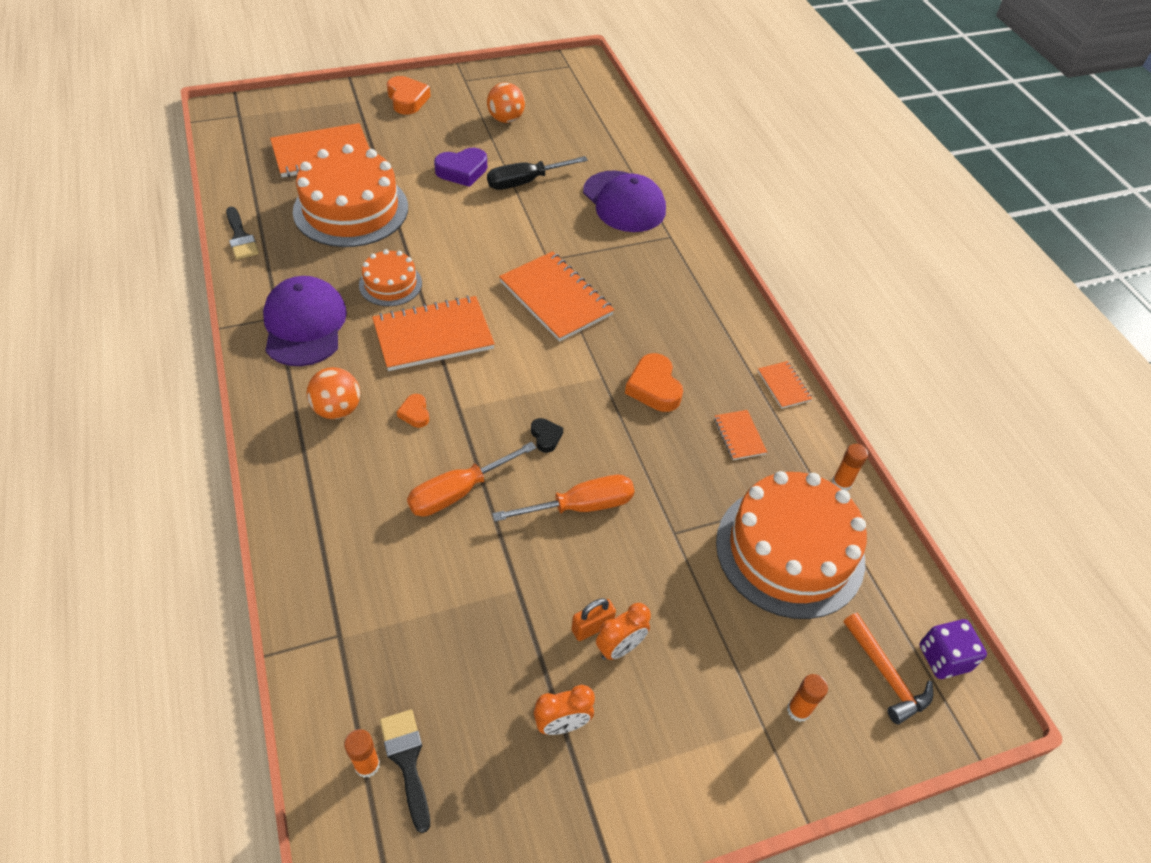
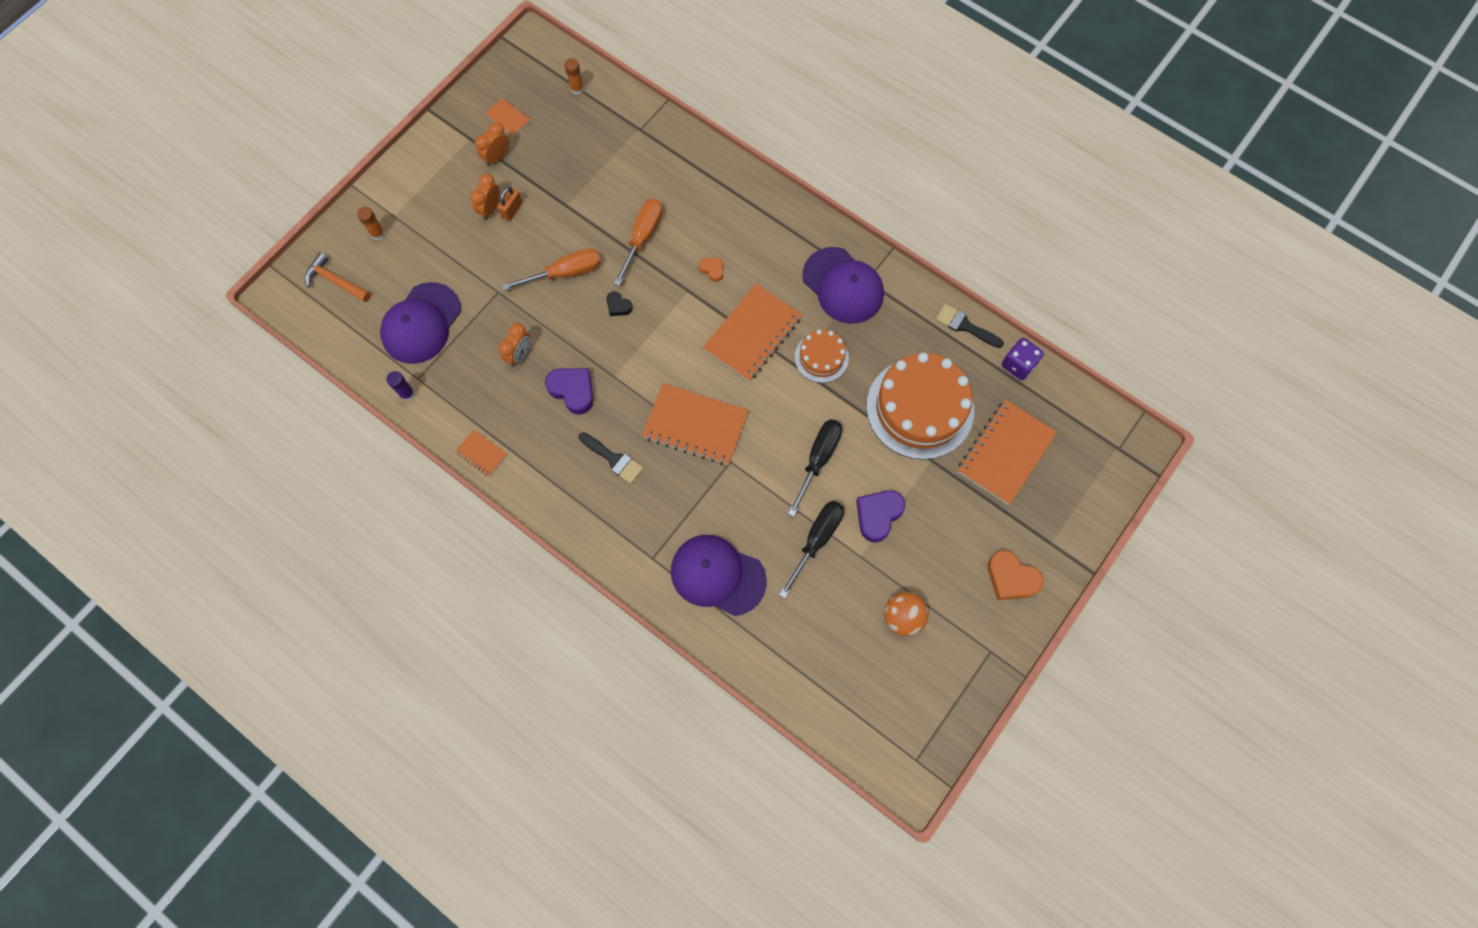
camera: 150 degrees right, 20 degrees up
(337, 409) = (761, 242): orange ball -> none
(407, 761) = (560, 100): black brush -> black brush (614, 459)
(472, 223) = (818, 460): none -> black screwdriver
(580, 506) = (564, 273): orange screwdriver -> orange screwdriver turned 150 degrees counterclockwise
(654, 387) = (573, 391): orange heart -> purple heart
(689, 451) = (520, 354): none -> orange clock
(739, 436) = (492, 388): orange notebook -> orange notebook (508, 118)
(790, 550) = (421, 323): orange cake -> purple cap
(841, 483) = (407, 394): orange glue stick -> purple glue stick
(943, 658) = (304, 311): purple dice -> purple dice (1018, 364)

